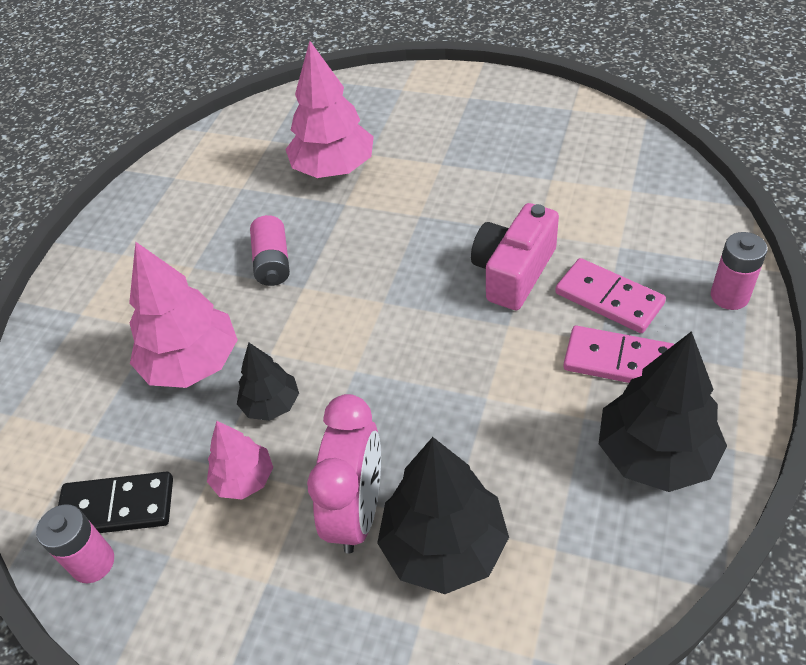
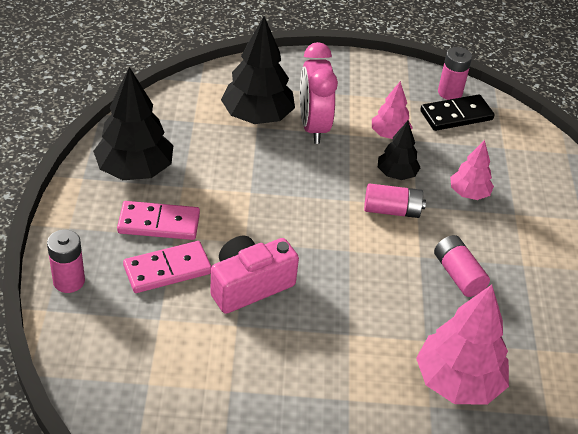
camera: 155 degrees right, 5 degrees down
(192, 363) = (468, 193): pink tree -> pink tree, size x0.56
(306, 349) = (392, 210): none -> pink battery
(513, 272) = (249, 285): pink camera -> pink camera turned 135 degrees counterclockwise
(609, 298) = (167, 270): pink domino -> pink domino turned 45 degrees counterclockwise

